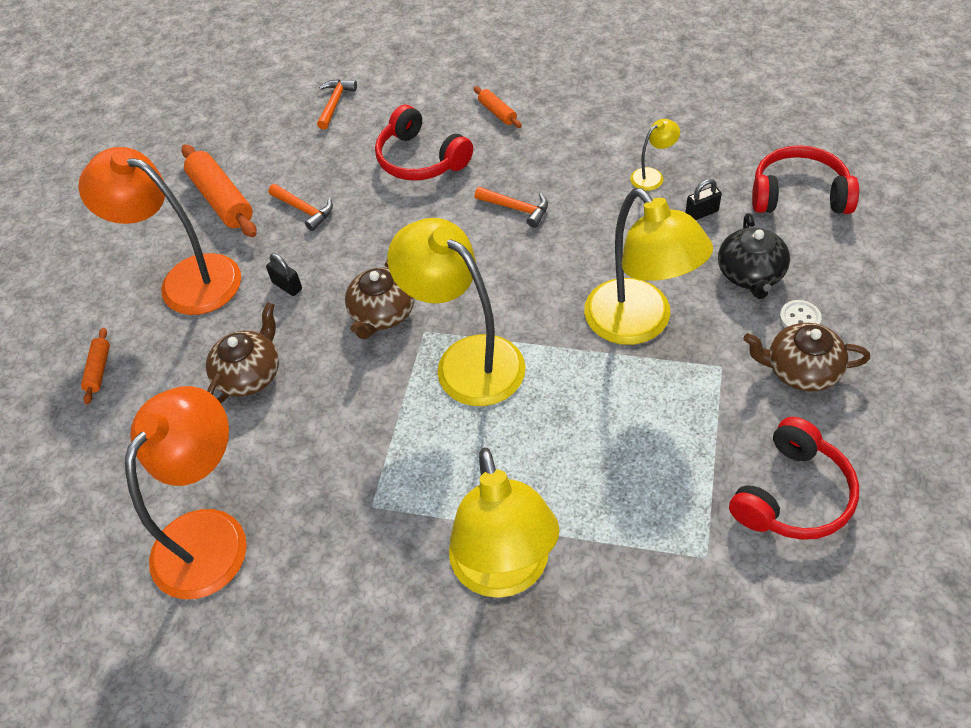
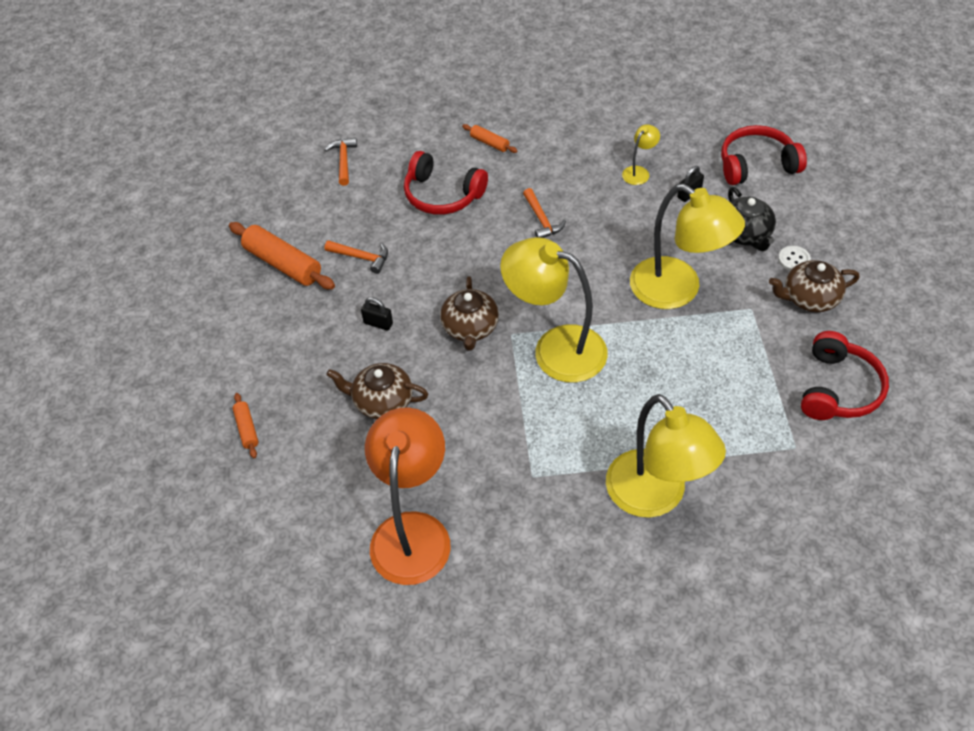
camera: 20 degrees left, 0 degrees up
(186, 279) = (286, 337): orange lamp -> none
(249, 374) = (382, 401): brown teapot -> brown teapot turned 90 degrees counterclockwise
(517, 209) = (542, 220): orange hammer -> orange hammer turned 60 degrees clockwise

